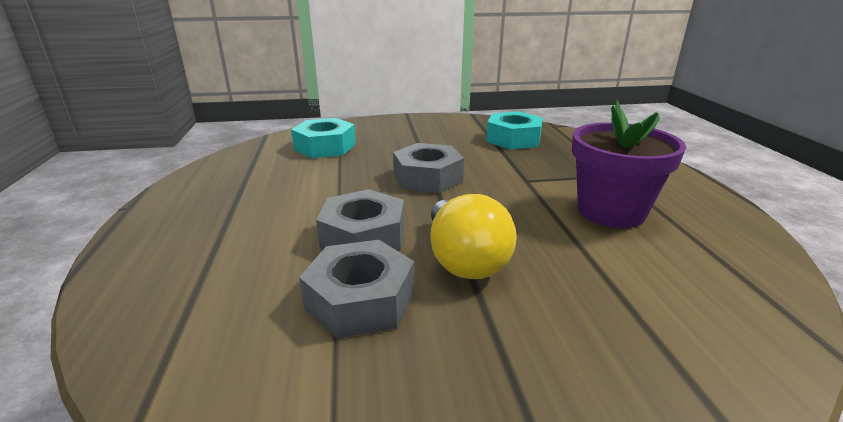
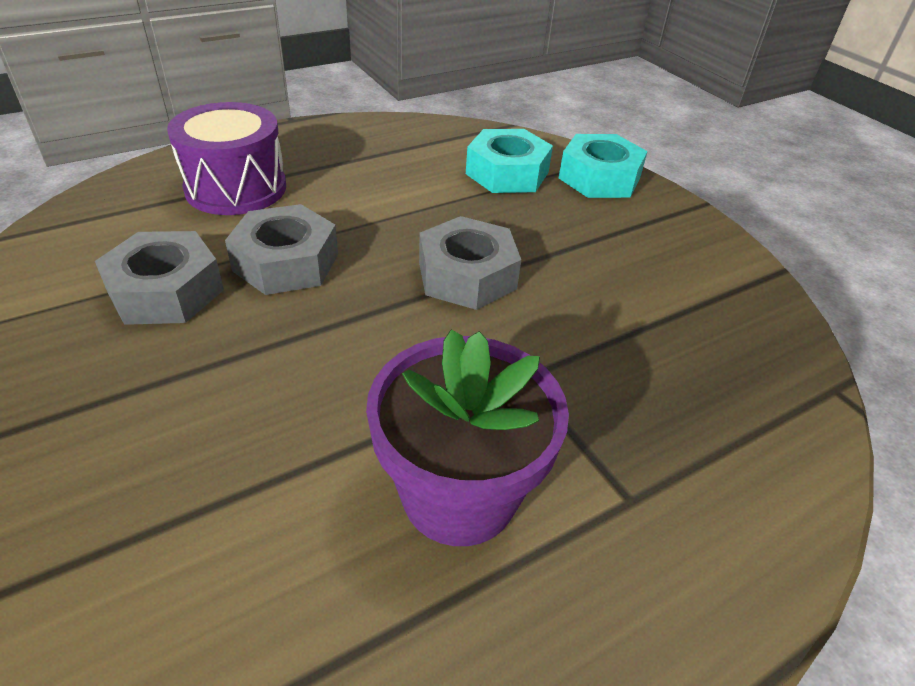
camera: 65 degrees right, 15 degrees up
(219, 248) = (236, 188): none -> purple drum
(464, 259) = (258, 347): yellow light bulb -> none
(513, 139) = (698, 339): turquoise nut -> turquoise nut (599, 178)

